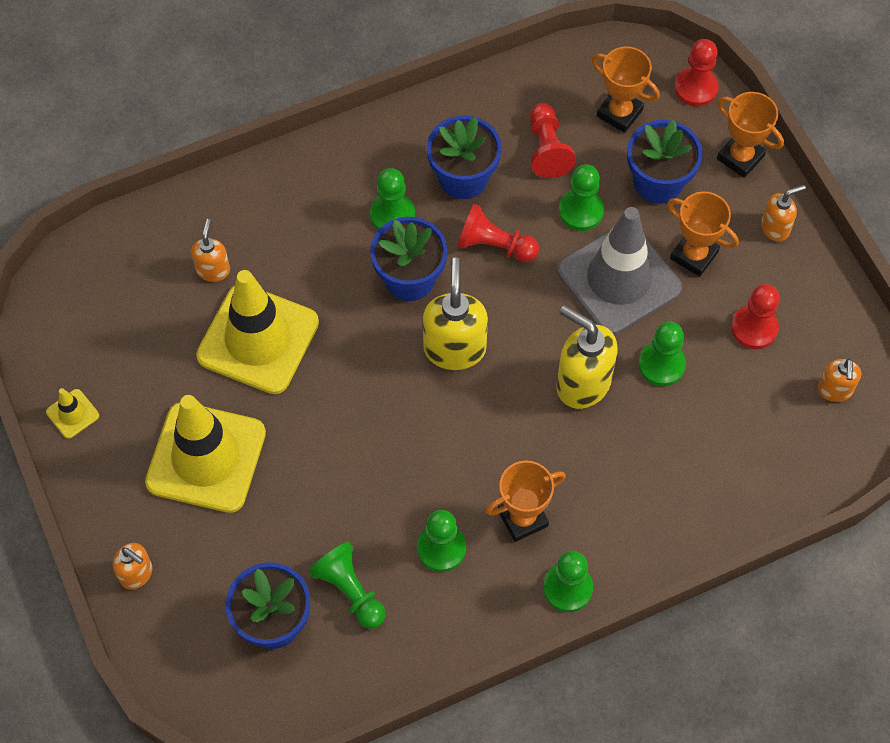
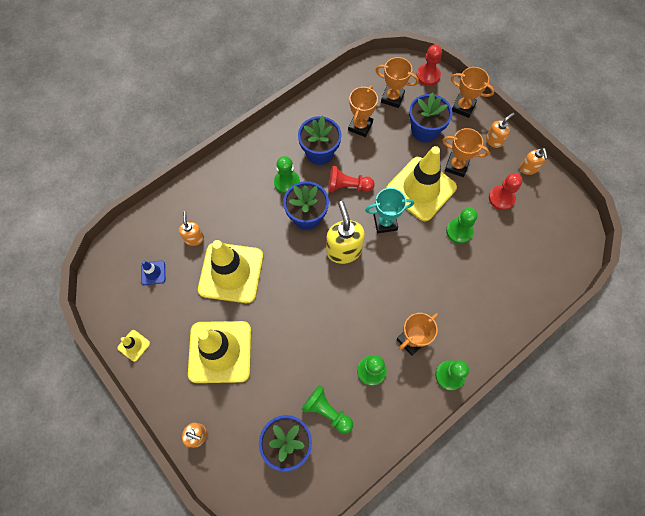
camera: 15 degrees left, 5 degrees up
(132, 308) = (153, 273): none -> blue traffic cone
(539, 320) = (385, 222): none -> turquoise trophy
(547, 149) = (360, 126): red pawn -> orange trophy
(581, 211) = (388, 156): green pawn -> none
(582, 383) = (420, 252): yellow soap dispenser -> none
(619, 279) = (421, 189): grey traffic cone -> yellow traffic cone
(834, 390) = (555, 222): orange soap dispenser -> orange soap dispenser (528, 169)

